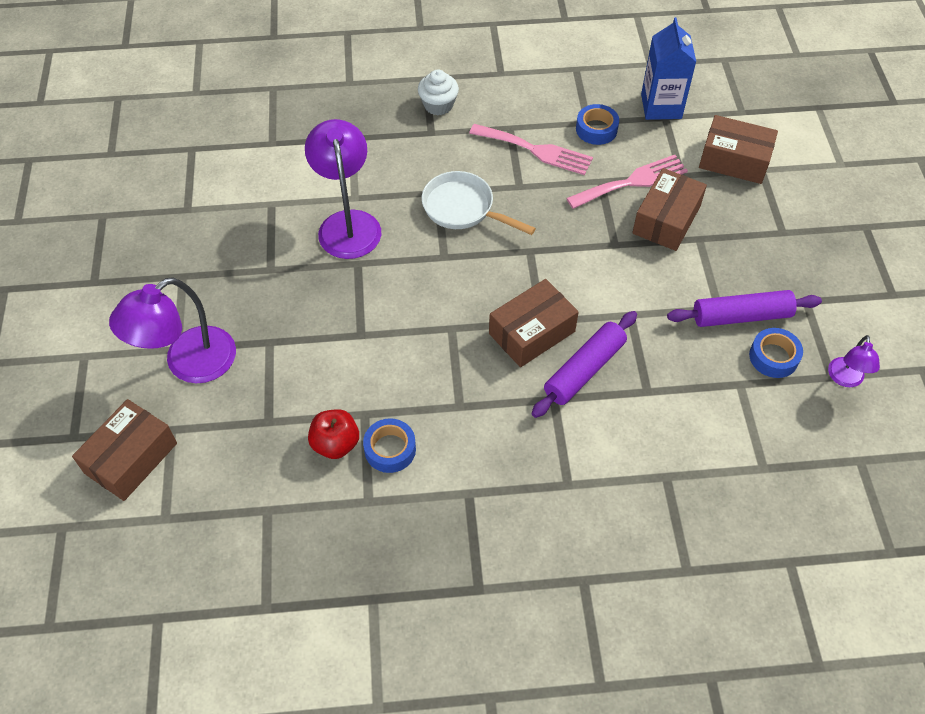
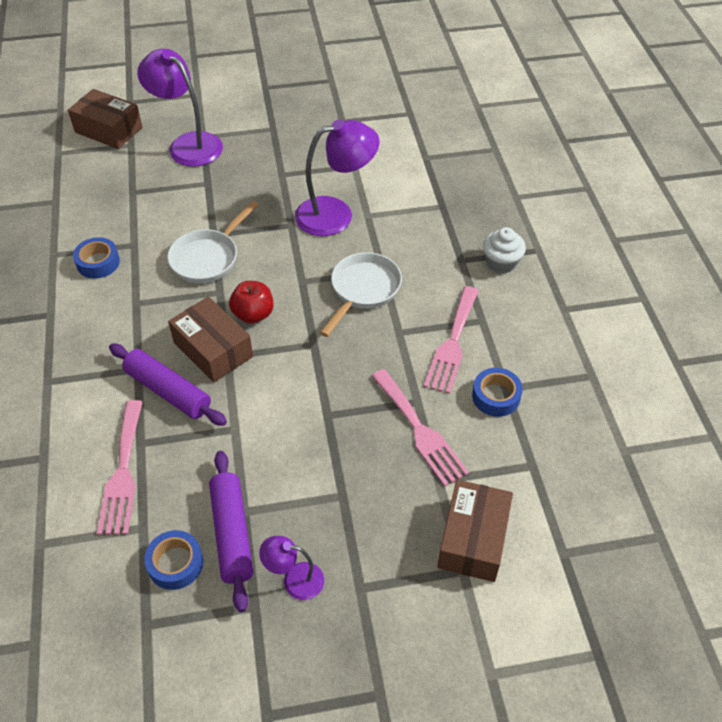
camera: 85 degrees right, 5 degrees down
(335, 444) = (107, 231): red apple -> red apple (253, 314)
(398, 339) = (208, 258): none -> white pan
(661, 106) = (550, 461): blue carton -> none
(666, 220) = (367, 463): brown box -> none
(682, 404) = (122, 473): none -> pink fork
(845, 379) = (141, 640): purple lamp -> purple lamp (294, 580)

